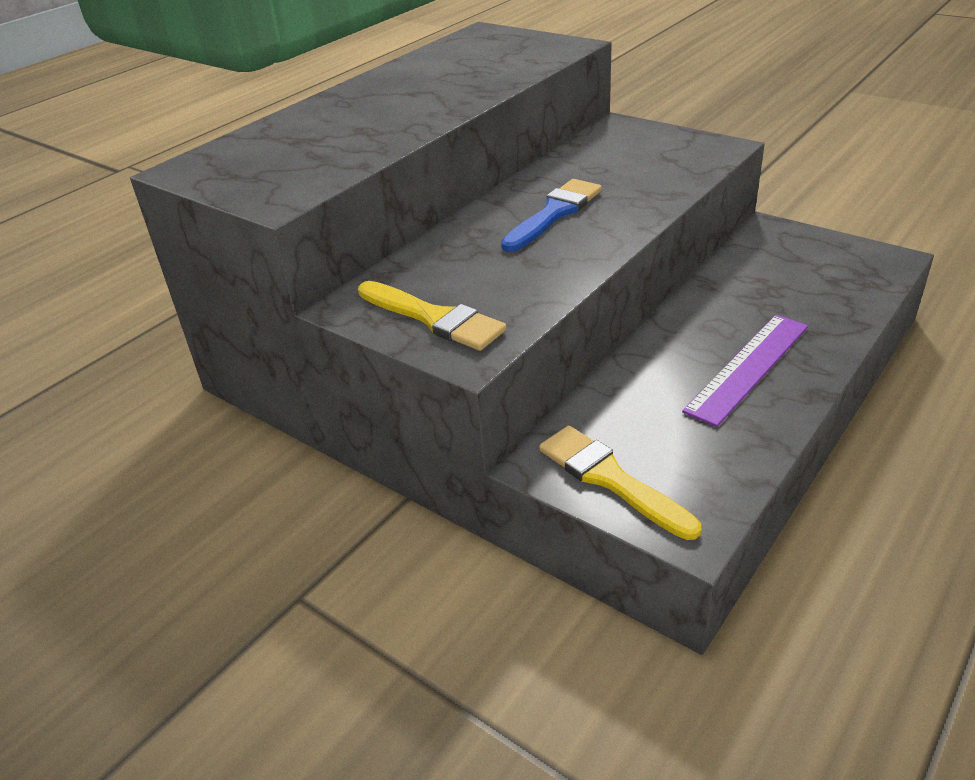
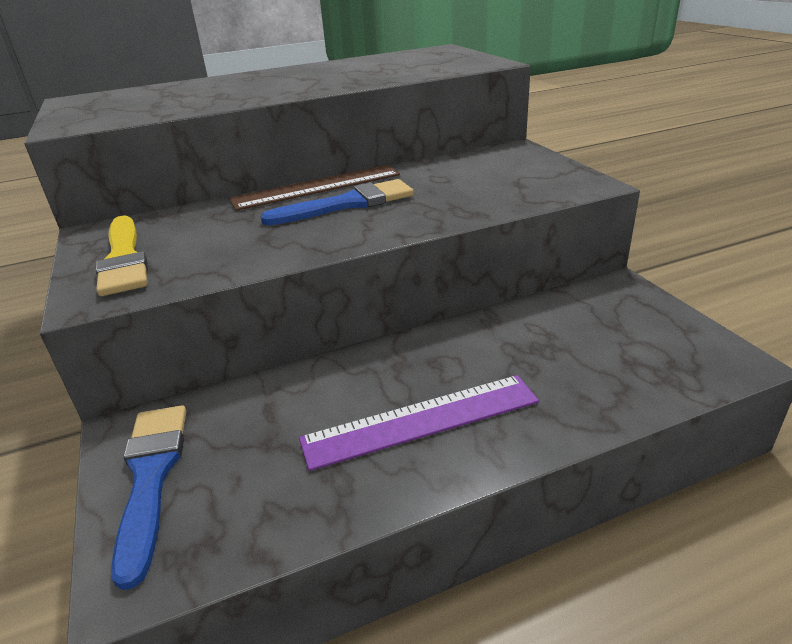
camera: 30 degrees right, 5 degrees down
(496, 205) = (316, 187): none -> brown ruler
(610, 479) = (151, 477): yellow brush -> blue brush

